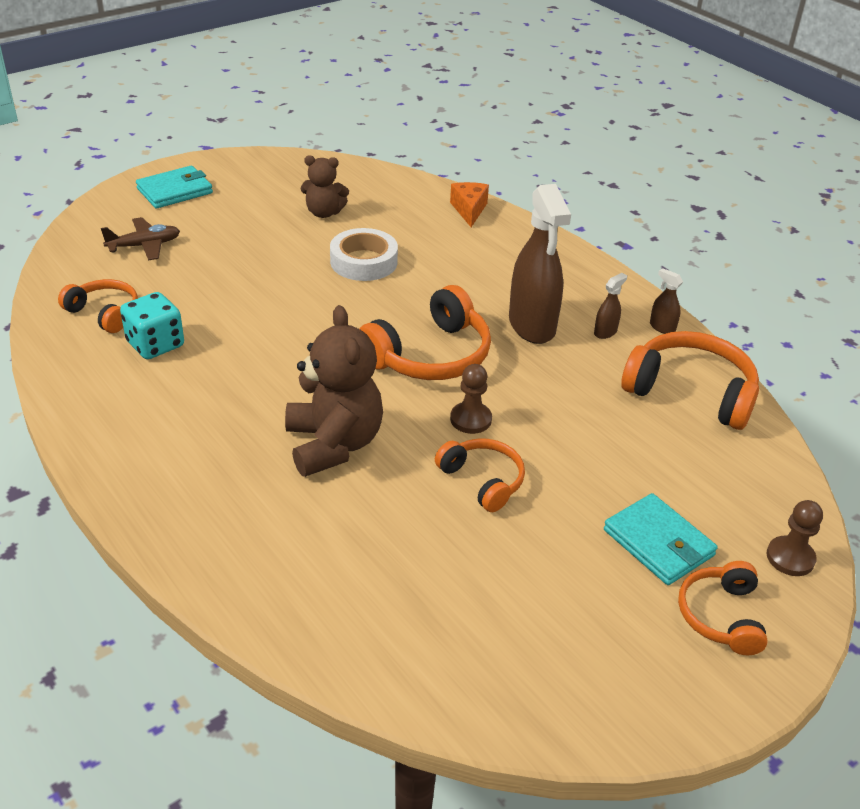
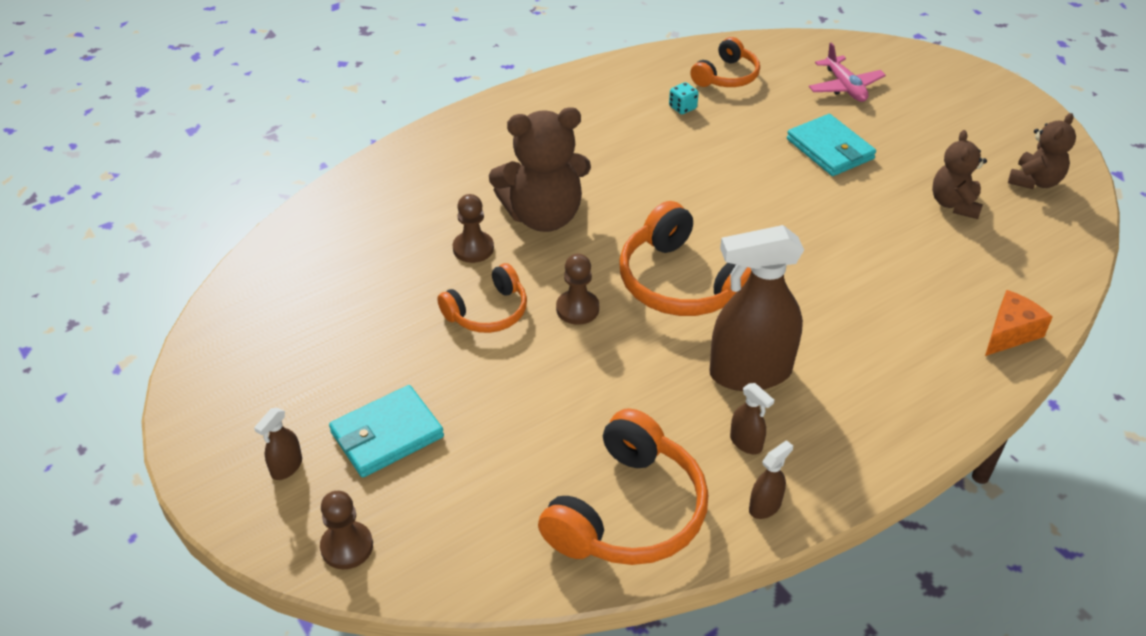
camera: 95 degrees right, 5 degrees up
(144, 246) = (845, 87): brown plane -> pink plane
(155, 344) = (682, 107): turquoise dice -> turquoise dice, size x0.52
(175, 191) = (960, 96): turquoise wallet -> turquoise wallet (830, 149)
(297, 176) = (1034, 181): none -> brown teddy bear
(363, 262) = (855, 236): white tape -> none
(387, 496) = (473, 248): none -> brown pawn
(469, 210) = (1010, 333): orange cheese -> orange cheese turned 45 degrees counterclockwise
(721, 616) = (286, 467): orange headphones -> brown spray bottle

